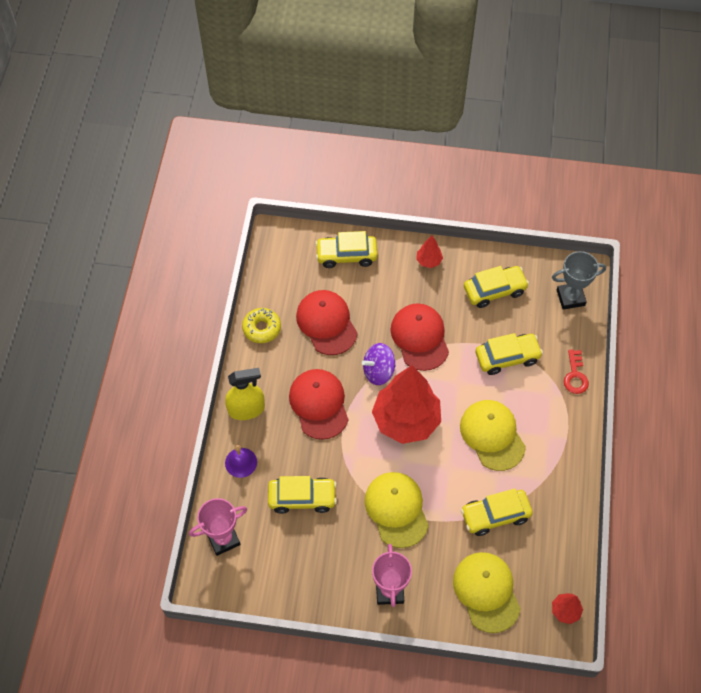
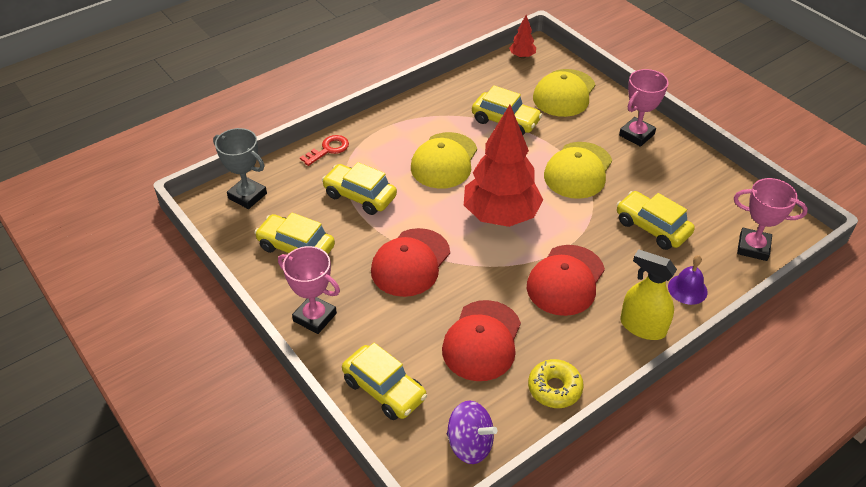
camera: 135 degrees left, 15 degrees down
(378, 371) = (480, 265): purple spinning top -> purple spinning top (470, 444)
(428, 261) = (315, 317): red tree -> pink trophy

